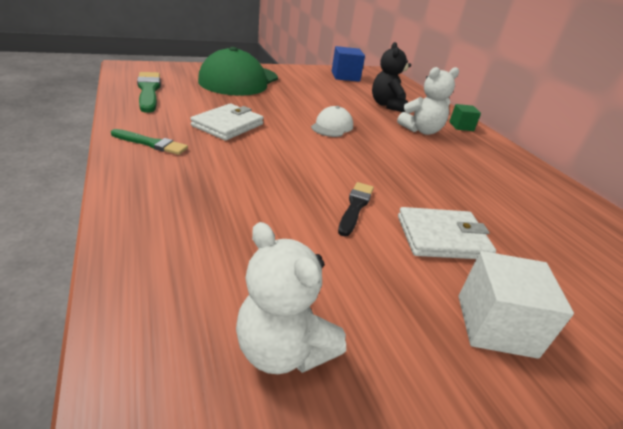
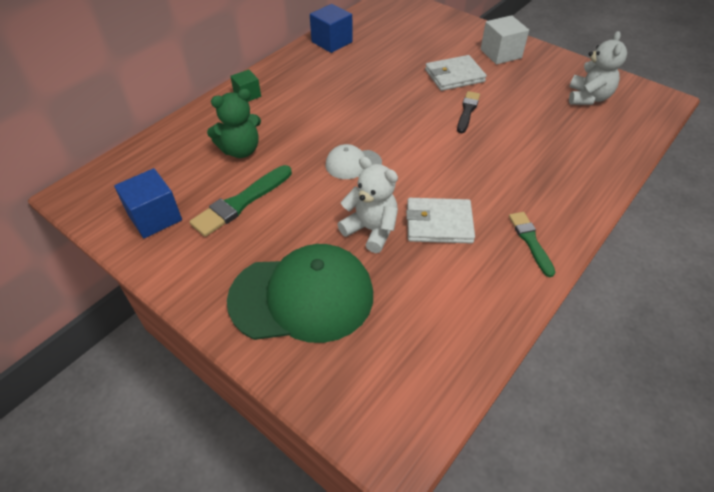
camera: 115 degrees left, 15 degrees up
(148, 91) = (444, 341): green brush -> green brush (241, 202)
(355, 207) = (467, 111): black brush -> black brush turned 120 degrees clockwise
(387, 105) = (240, 150): black teddy bear -> green teddy bear
(421, 130) = (291, 114): white teddy bear -> white teddy bear (371, 230)
(442, 237) = (454, 76): white wallet -> white wallet turned 75 degrees counterclockwise
(559, 191) = (332, 42): none -> blue cube

